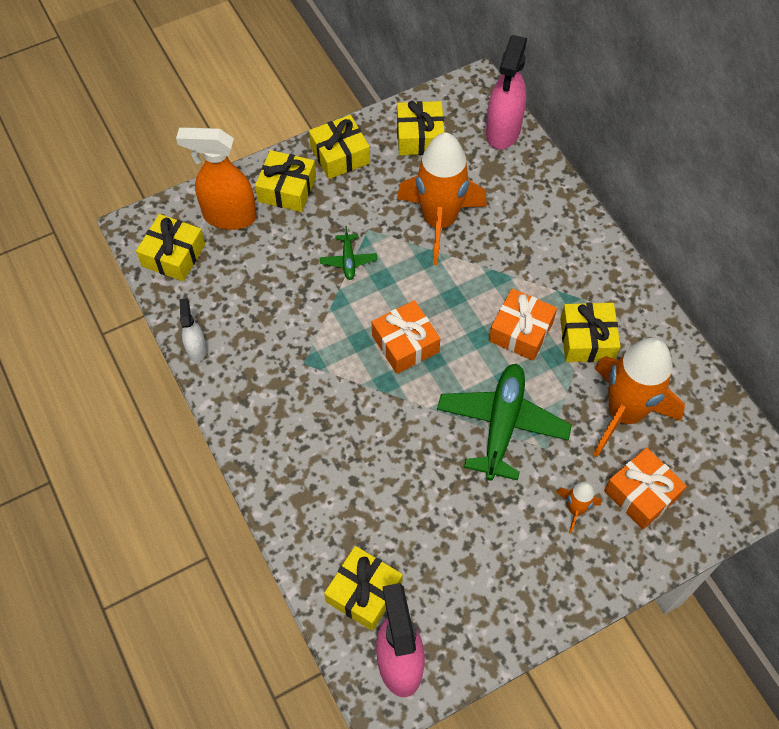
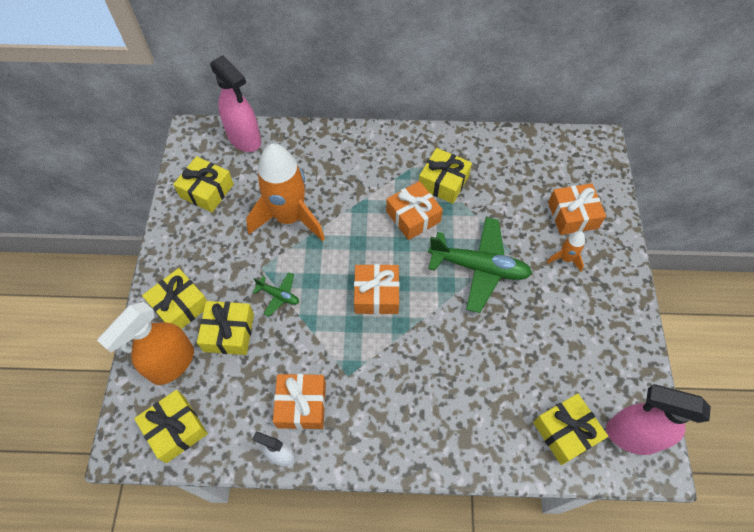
camera: 60 degrees left, 0 degrees up
(252, 340) = (301, 405): none -> orange gift
(340, 155) = (179, 251): yellow gift -> yellow gift (229, 332)
(502, 425) = (479, 267): green plane -> green plane turned 150 degrees clockwise
(624, 413) = (510, 192): orange rocket -> none

